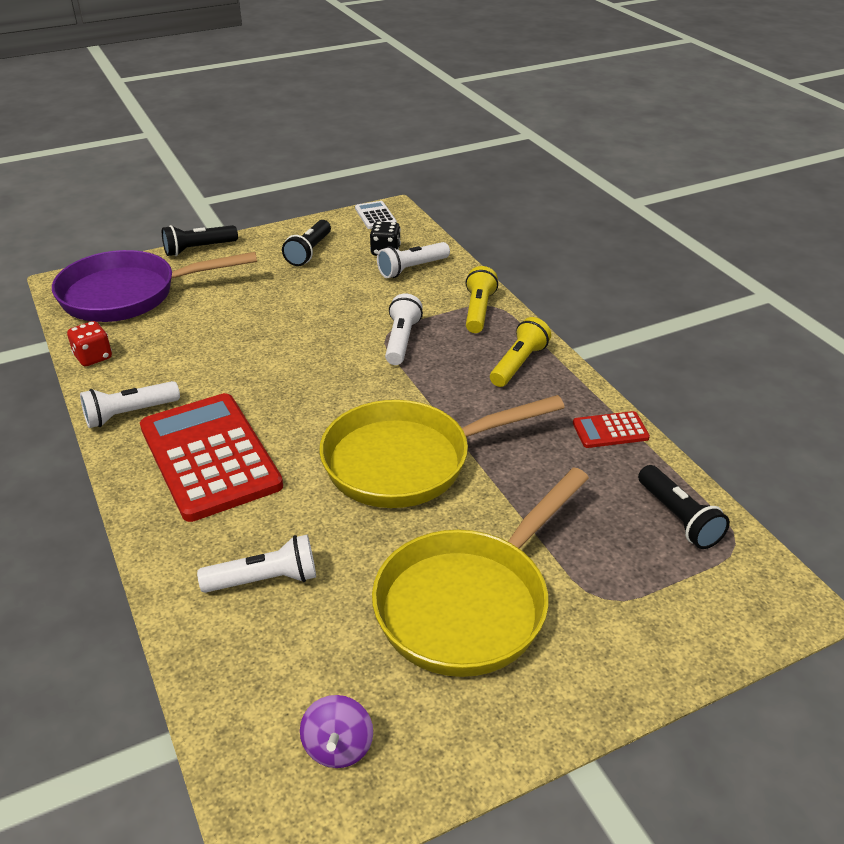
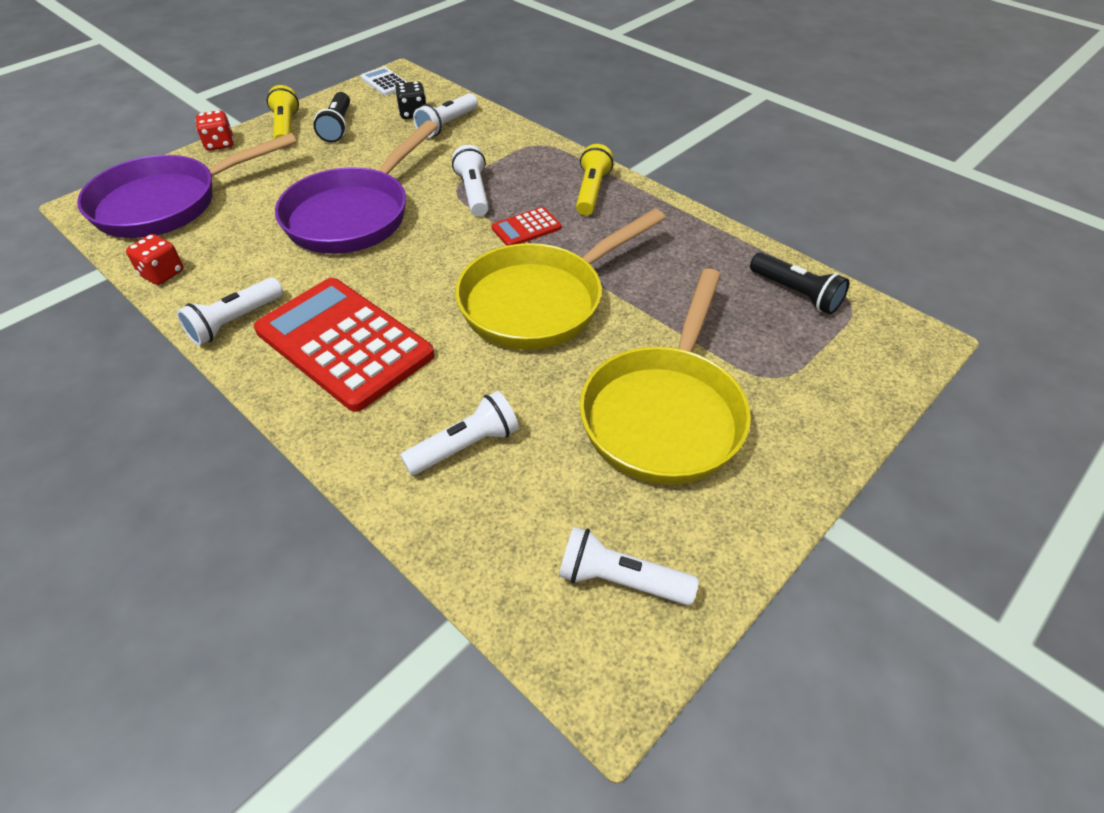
camera: 20 degrees left, 10 degrees up
(198, 249) = (220, 144): black flashlight -> red dice
(280, 339) = (354, 215): none -> purple pan
(338, 747) = (620, 579): purple spinning top -> white flashlight
(478, 311) = (530, 152): yellow flashlight -> yellow flashlight (286, 128)
(610, 430) = (701, 232): red calculator -> red calculator (526, 228)

